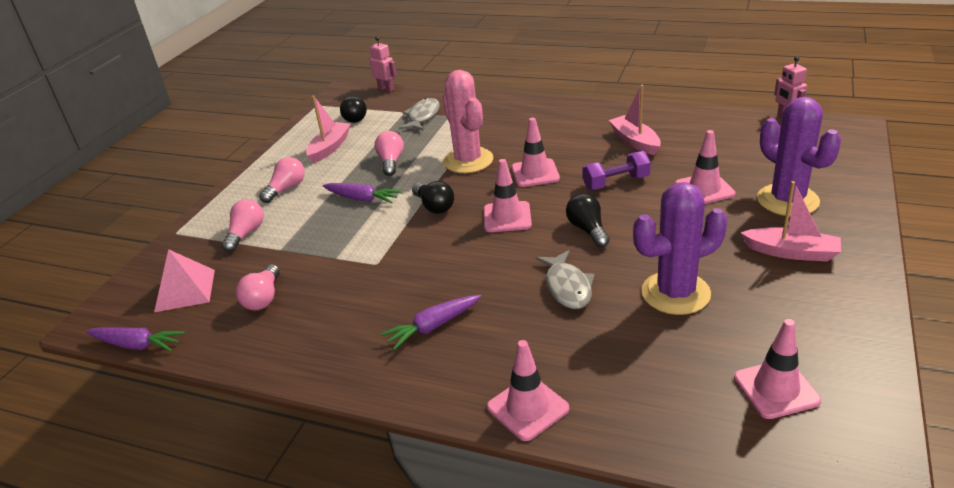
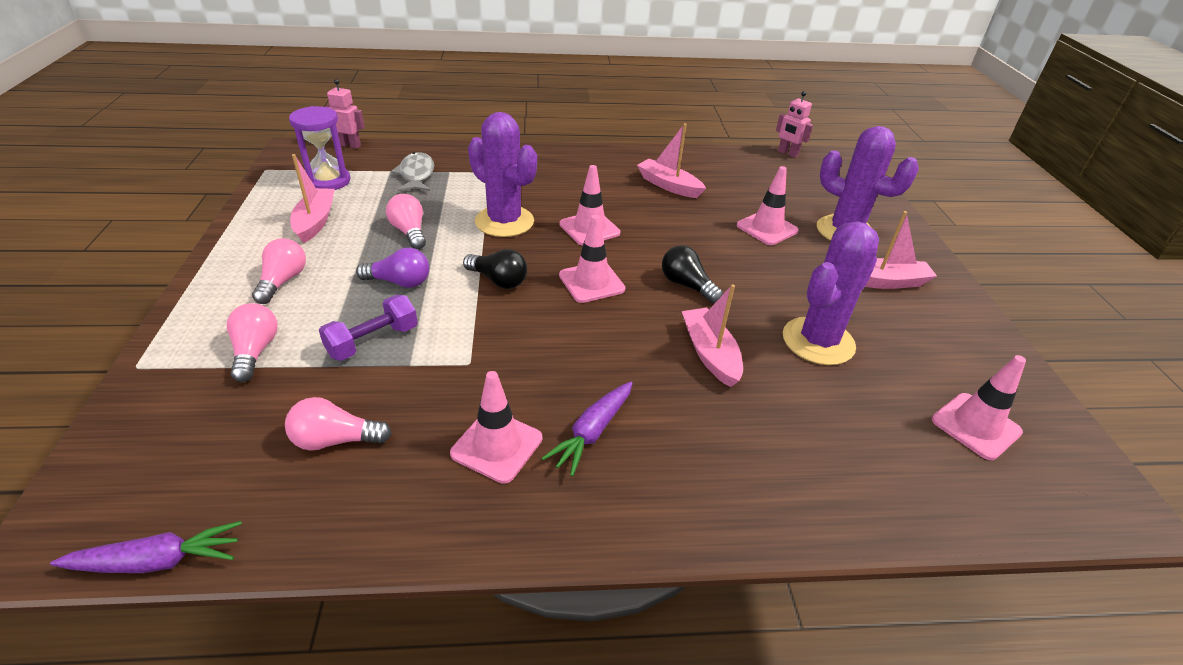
camera: 30 degrees left, 5 degrees up
(185, 290) = (199, 453): pink pyramid -> none
(263, 298) = (335, 440): pink light bulb -> pink light bulb turned 105 degrees clockwise
(355, 117) = (328, 181): black light bulb -> purple hourglass
(362, 199) = (399, 282): purple carrot -> purple light bulb
(468, 161) = (504, 221): pink cactus -> purple cactus
(527, 408) = (767, 511): pink traffic cone -> pink traffic cone (497, 446)
(567, 287) = (710, 354): grey fish -> pink boat
(616, 182) = (679, 230): purple dumbbell -> purple dumbbell (373, 341)

